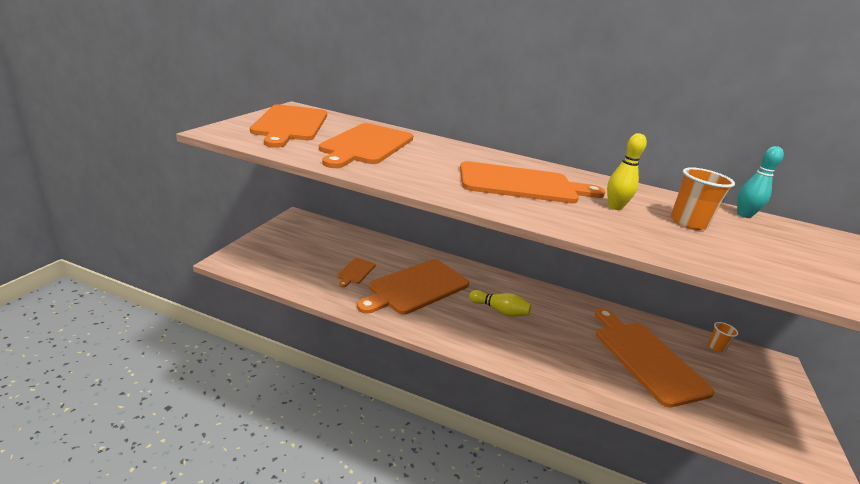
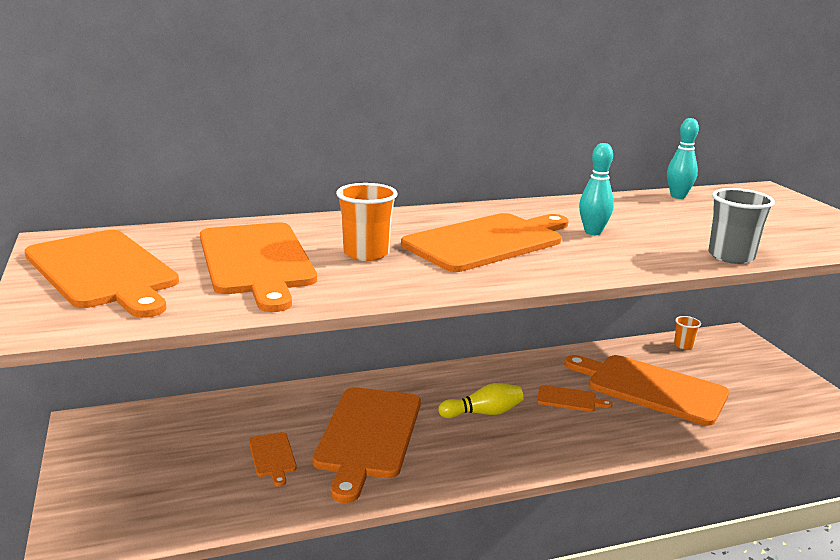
camera: 35 degrees left, 5 degrees down
(570, 333) = (569, 399): none -> orange cutting board
(615, 207) = (593, 232): yellow bowling pin -> turquoise bowling pin
(688, 223) = (660, 223): orange cup -> orange cup (366, 253)
(712, 263) = (731, 256): none -> grey cup

